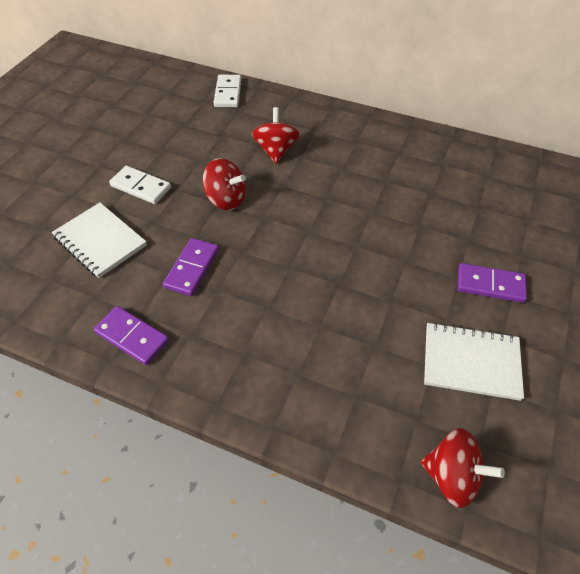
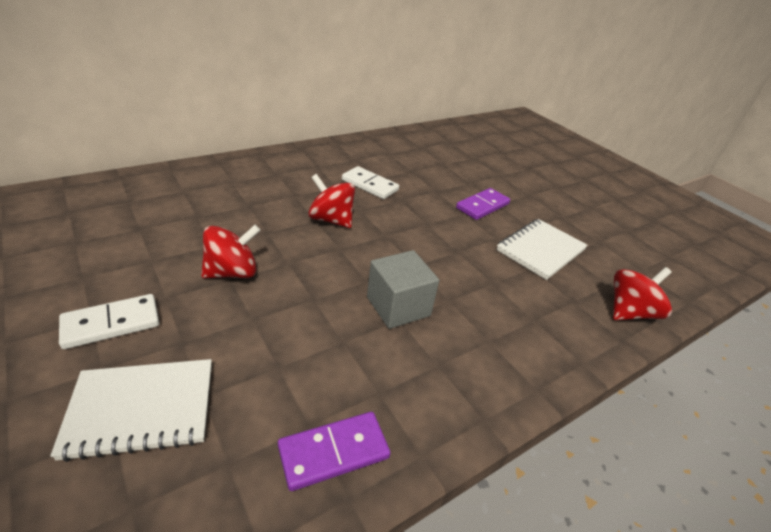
camera: 60 degrees left, 15 degrees down
(192, 268) = (292, 345): purple domino -> none
(228, 93) = (91, 193): white domino -> white domino (370, 185)
(276, 151) = (219, 212): red spinning top -> red spinning top (331, 220)
(280, 299) = (398, 306): none -> grey cube

